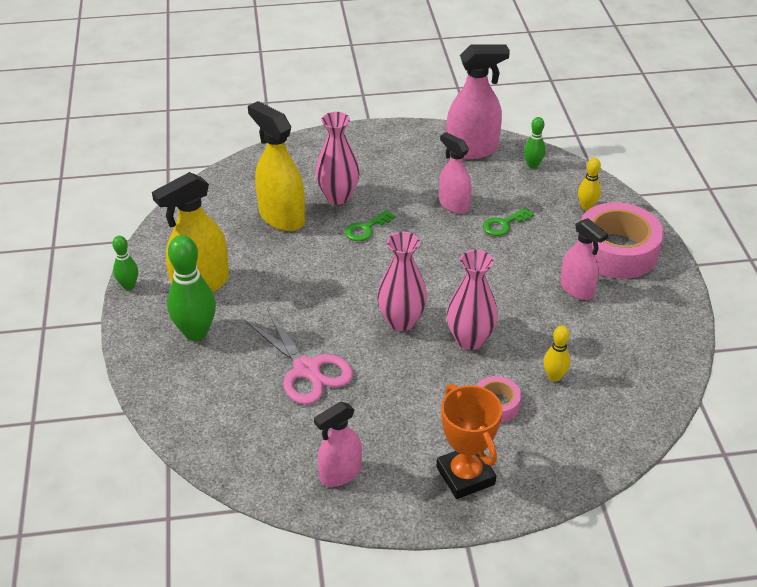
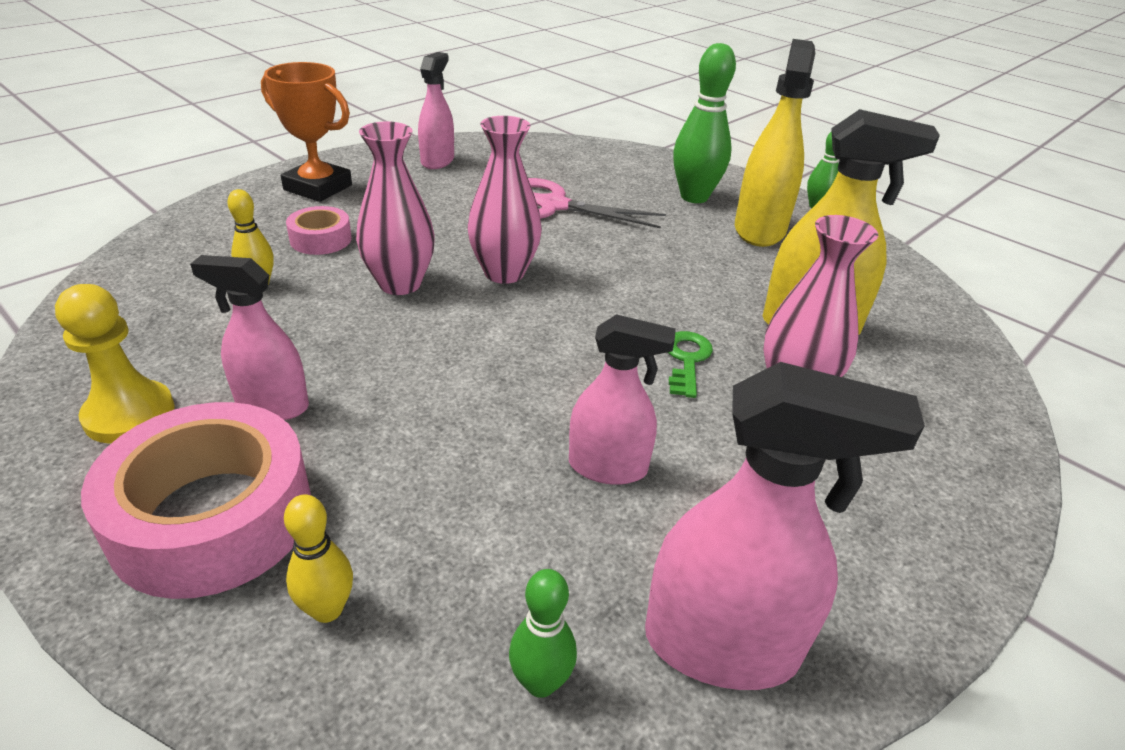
camera: 140 degrees right, 5 degrees down
(472, 149) = (721, 646): pink spray bottle -> pink spray bottle turned 120 degrees counterclockwise
(503, 224) = (482, 469): green key -> none
(643, 312) = (129, 414): none -> yellow pawn

